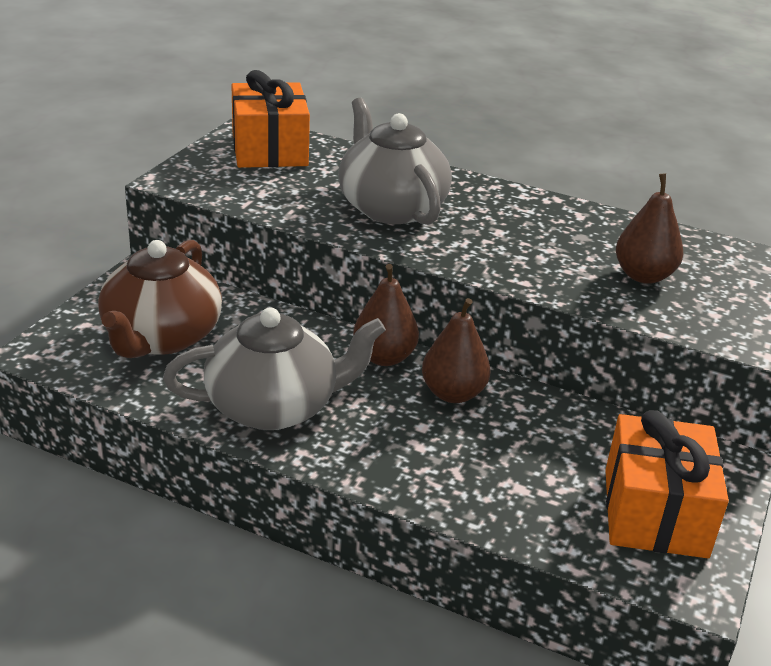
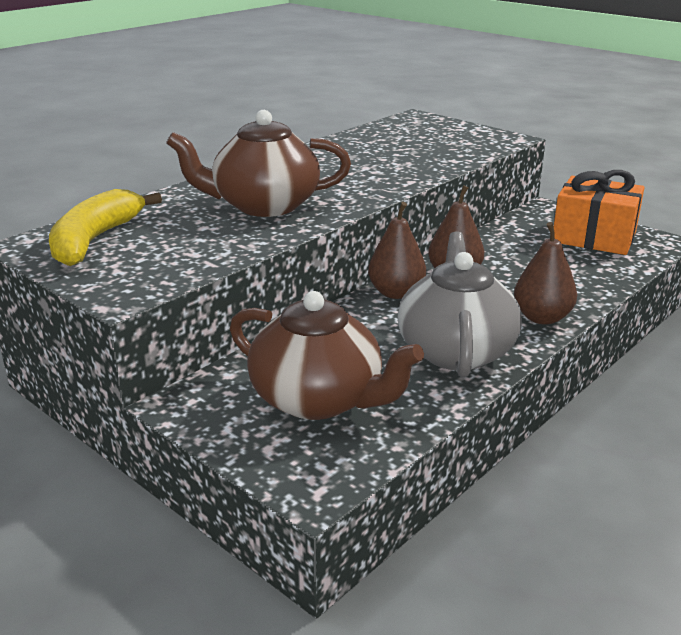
camera: 70 degrees left, 5 degrees down
(269, 149) = (95, 240): orange gift -> yellow banana
(390, 208) = (264, 206): grey teapot -> brown teapot
(643, 276) = (415, 149): brown pear -> brown pear (542, 318)

